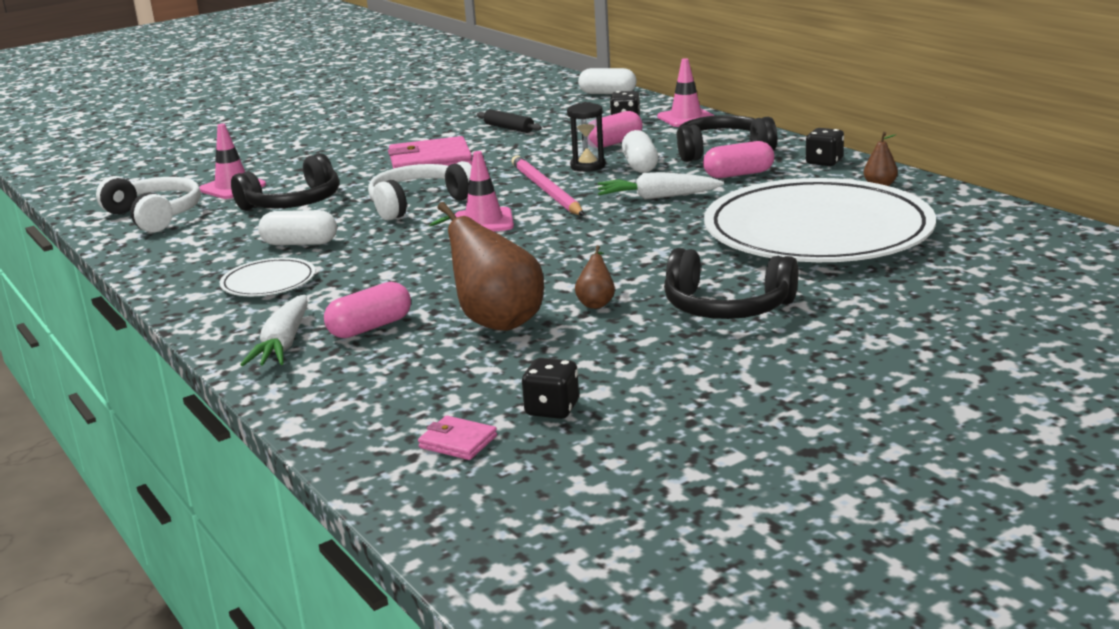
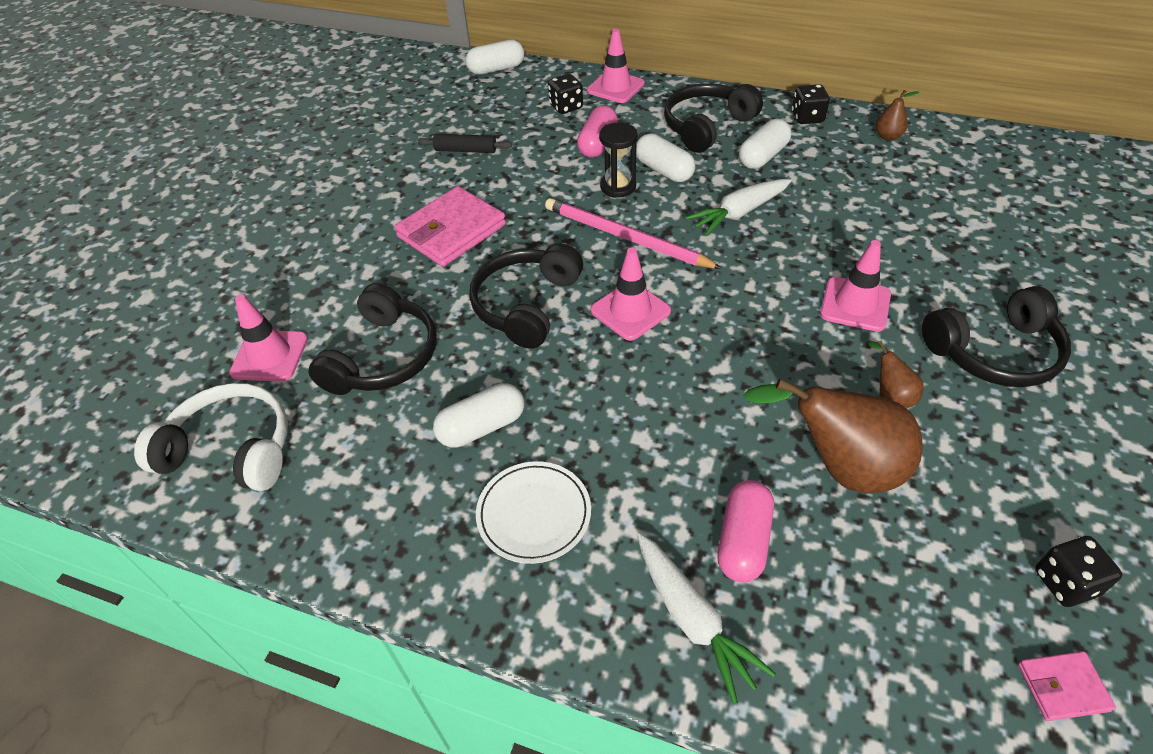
camera: 35 degrees left, 25 degrees up
(419, 203) = (526, 305): white headphones -> black headphones
(659, 258) = (855, 304): none -> pink traffic cone
(738, 174) = (763, 156): pink capsule -> white capsule
(817, 231) = (923, 215): white plate -> none

